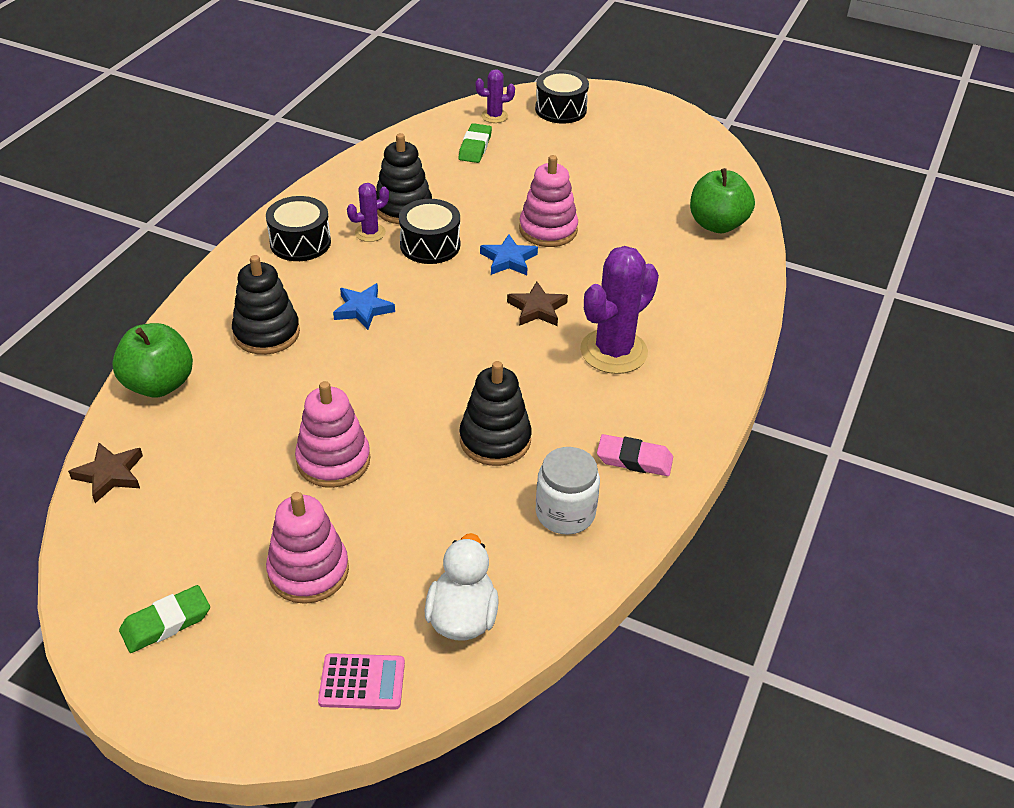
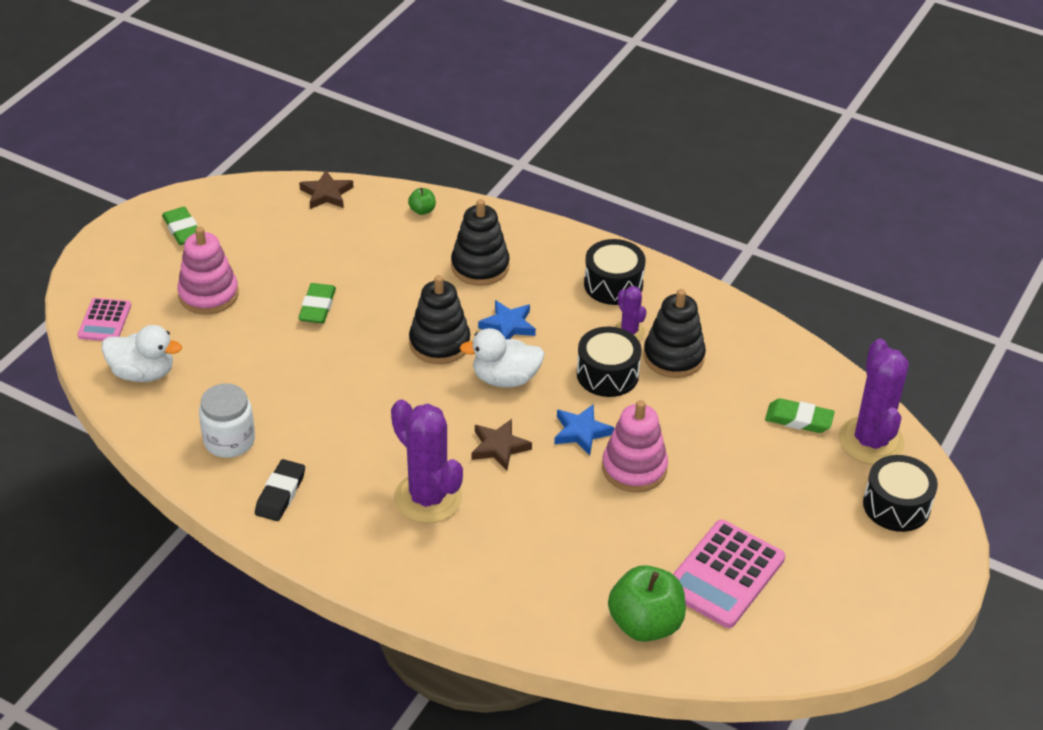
camera: 95 degrees right, 0 degrees up
(159, 384) = (422, 210): green apple -> green apple, size x0.45
(333, 460) = (317, 307): pink stacking toy -> green eraser
(442, 308) = (505, 378): none -> white duck
(494, 116) = (871, 441): purple cactus -> purple cactus, size x1.96
(495, 440) = (322, 403): black stacking toy -> black stacking toy (439, 343)
(634, 459) = (280, 494): pink eraser -> black eraser
(653, 186) = (724, 574): none -> pink calculator

